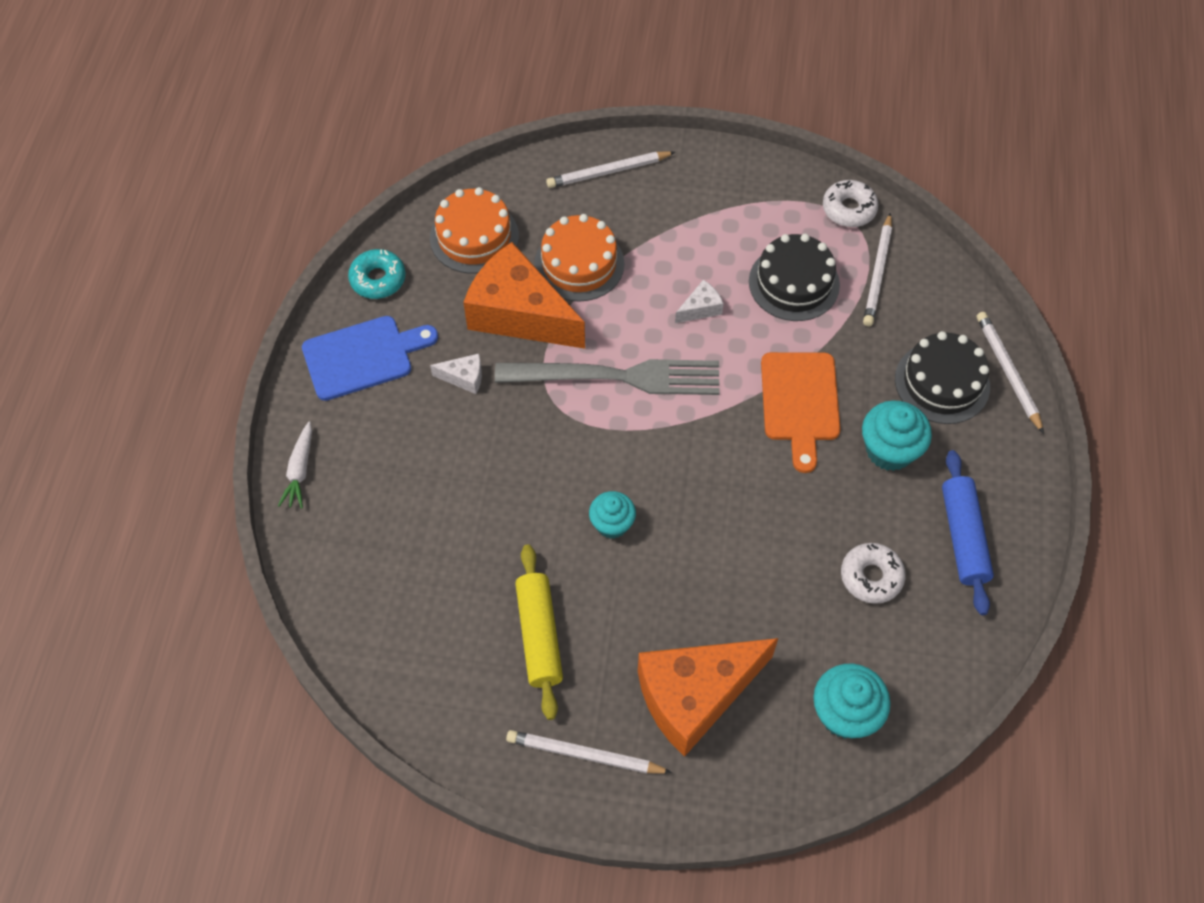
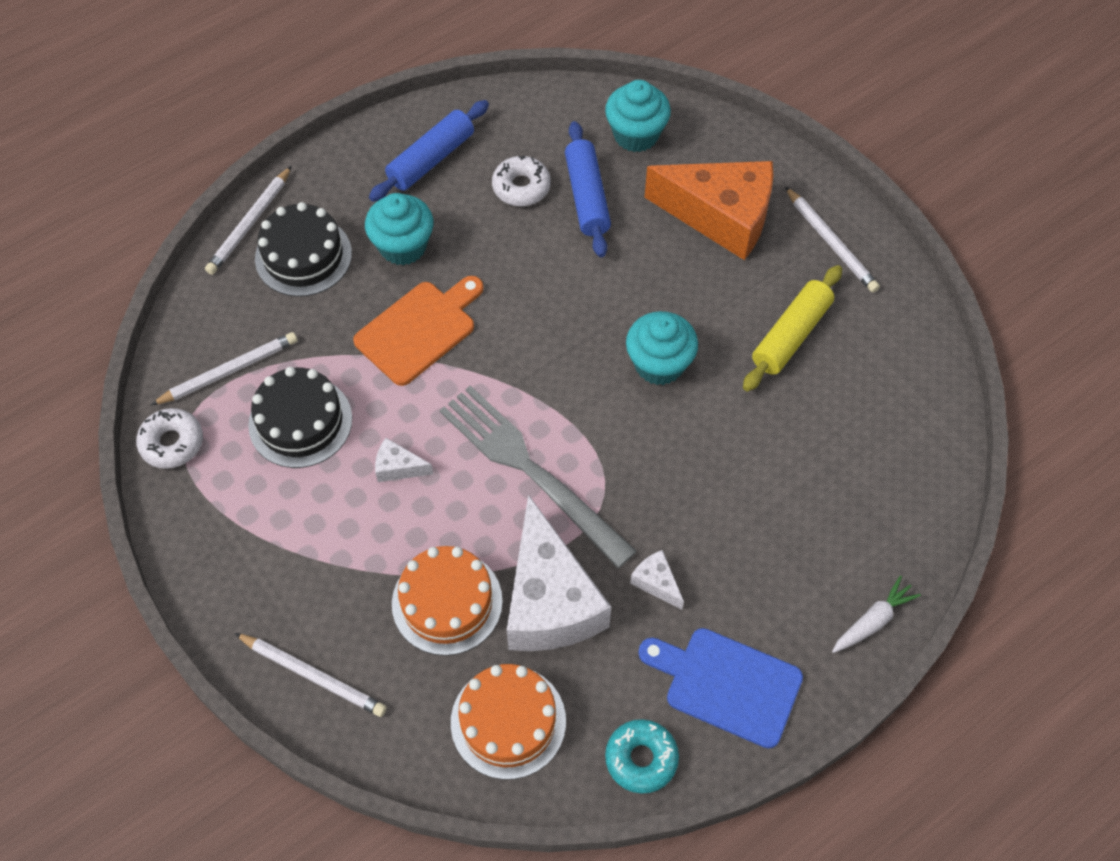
camera: 135 degrees left, 0 degrees up
(519, 314) = (549, 600): orange cheese -> white cheese
(612, 524) = (659, 364): turquoise cupcake -> turquoise cupcake, size x1.50
(814, 615) = (586, 197): none -> blue rolling pin

